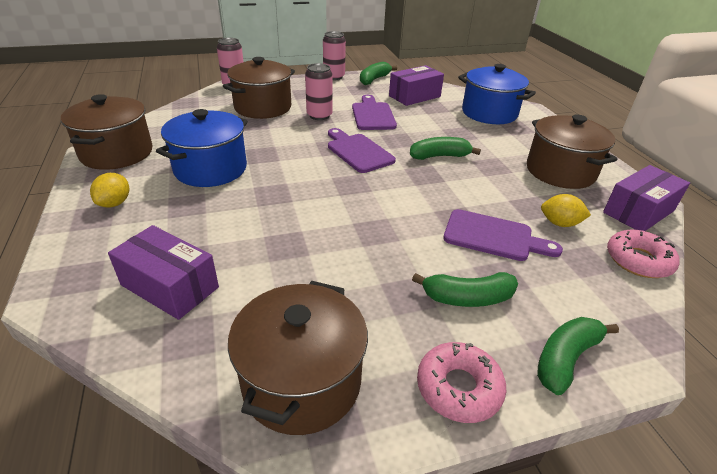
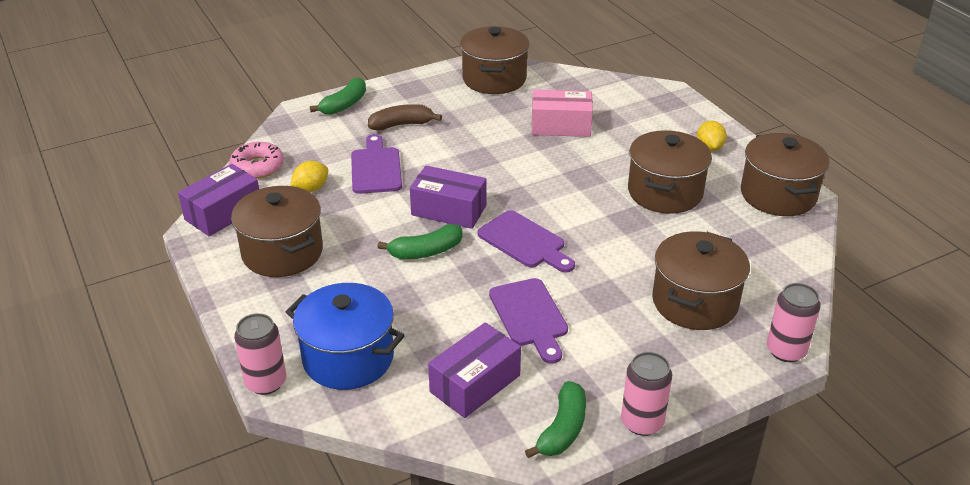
camera: 170 degrees right, 0 degrees up
(170, 286) = (603, 105): purple box -> purple box (449, 210)
(210, 169) = (665, 192): blue pot -> brown pot
(254, 259) = (561, 126): none -> pink box
(319, 115) = (605, 299): pink can -> pink can (266, 382)
(458, 388) = (409, 87): pink donut -> none
(467, 298) = (401, 125): green banana -> brown banana
(493, 236) = (376, 168): purple cutting board -> purple cutting board turned 75 degrees clockwise
(560, 223) = (311, 188): yellow lemon -> yellow lemon turned 45 degrees counterclockwise

